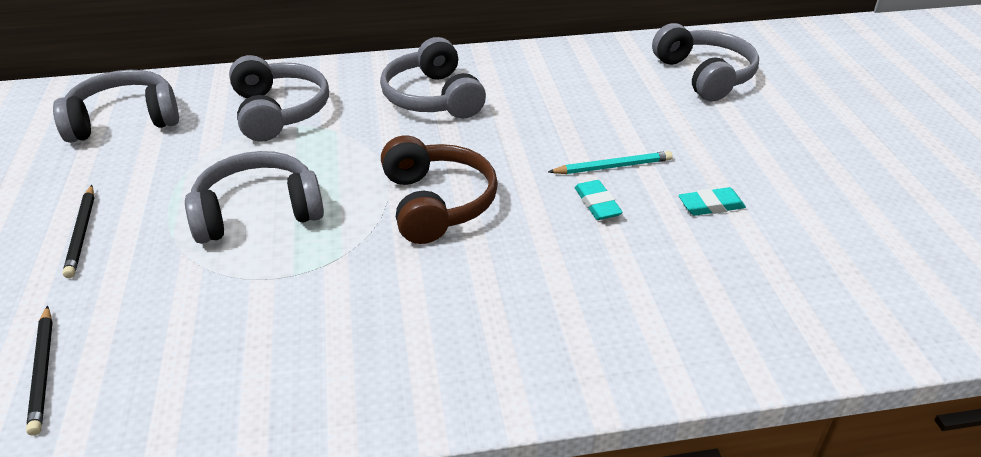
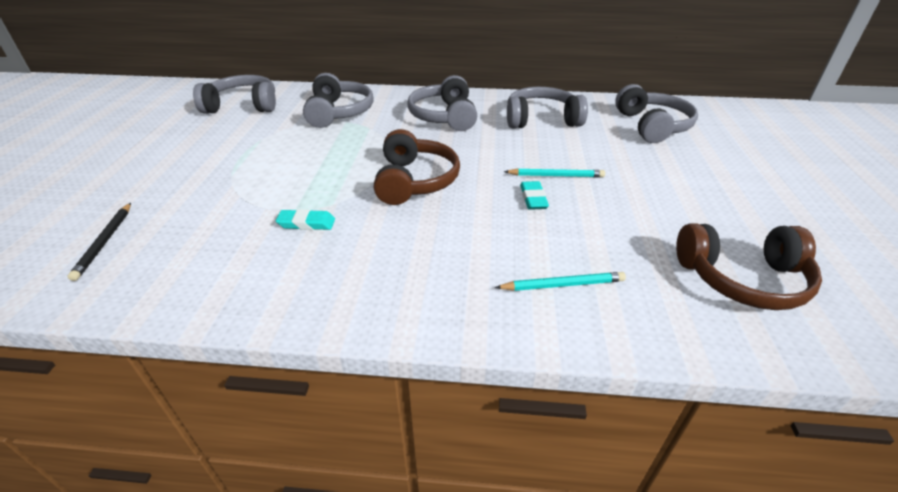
camera: 15 degrees right, 0 degrees up
(82, 233) = (179, 164): black pencil -> none
(258, 212) = (292, 168): grey headphones -> grey headphones (541, 120)
(672, 312) = (562, 285): none -> turquoise pencil
(711, 206) = (624, 213): turquoise eraser -> turquoise eraser (306, 223)
(860, 266) = (742, 279): none -> brown headphones

